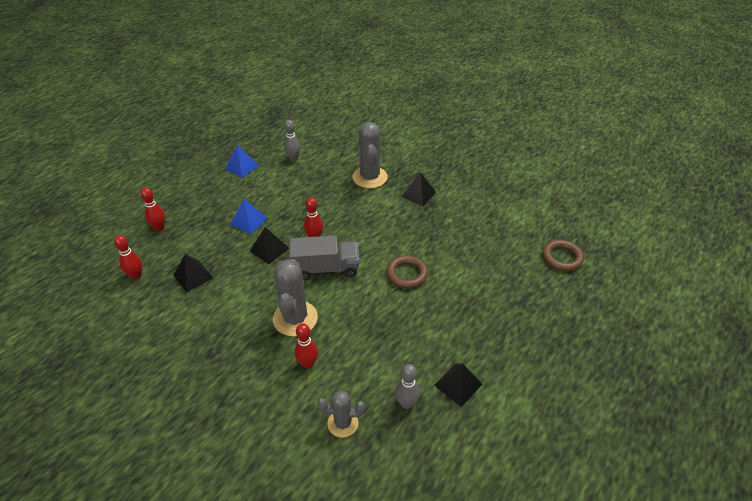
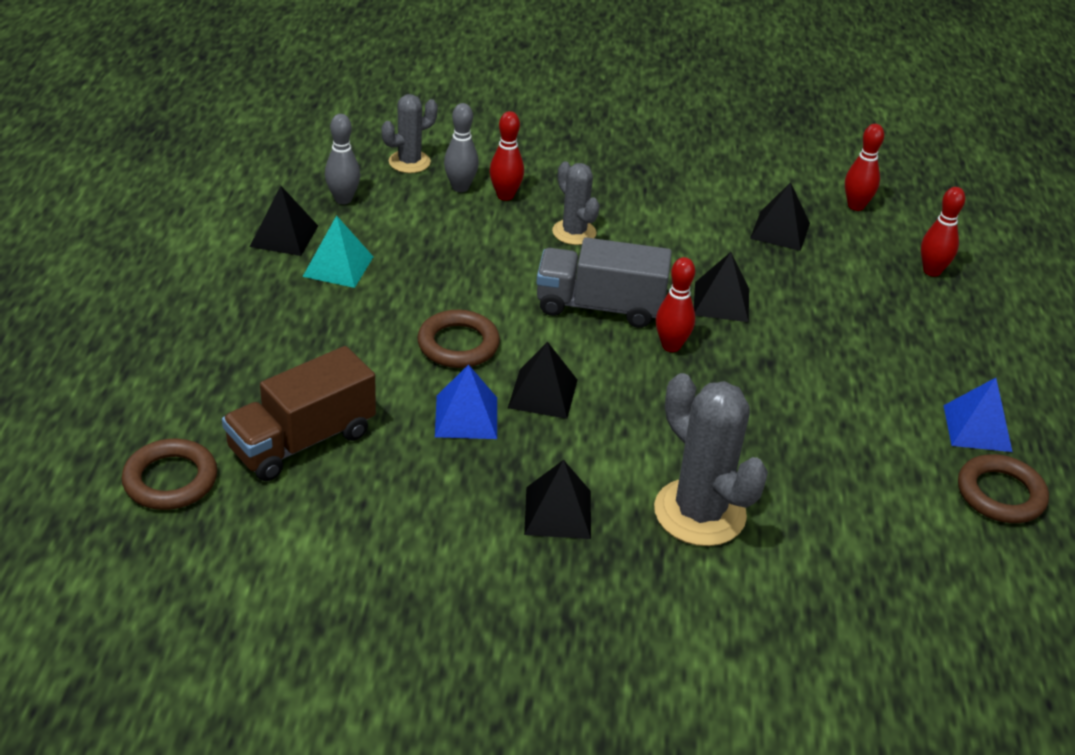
camera: 145 degrees right, 5 degrees down
(249, 221) = (813, 331): blue pyramid -> blue pyramid (466, 417)
(265, 148) = (1000, 494): none -> brown ring
(293, 158) = (910, 493): grey bowling pin -> grey bowling pin (460, 187)
(295, 318) = (574, 232): grey cactus -> grey cactus, size x0.60
(326, 268) = (599, 306): grey truck -> grey truck turned 45 degrees clockwise
(387, 237) = (543, 393): none -> black pyramid
(438, 347) = (338, 266): none -> turquoise pyramid
(501, 254) = (302, 441): none -> brown truck

